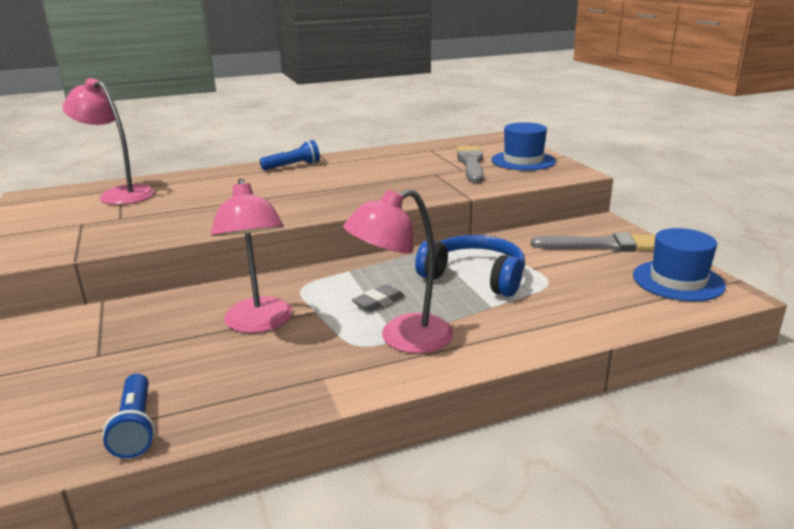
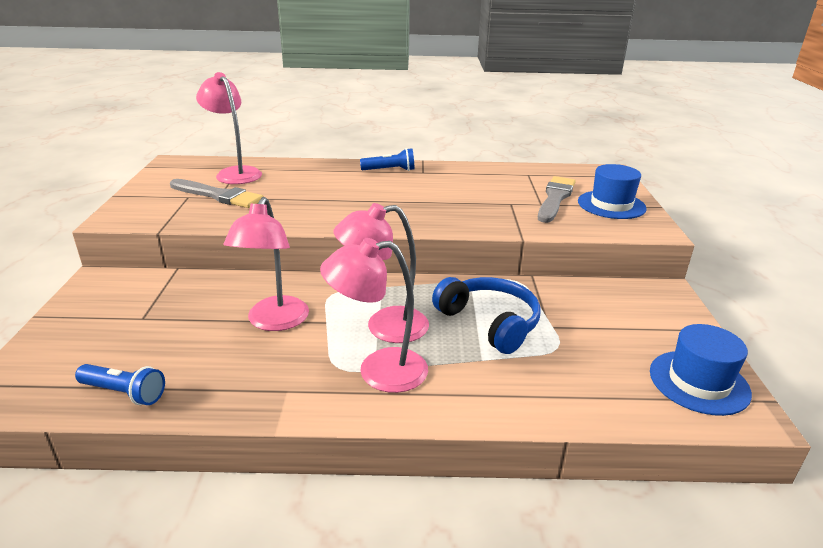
camera: 20 degrees right, 5 degrees up
(135, 427) = (124, 393): blue flashlight -> blue flashlight turned 75 degrees counterclockwise
(378, 302) = (384, 327): grey eraser -> pink lamp
(602, 245) = (645, 318): grey brush -> grey brush (218, 196)

